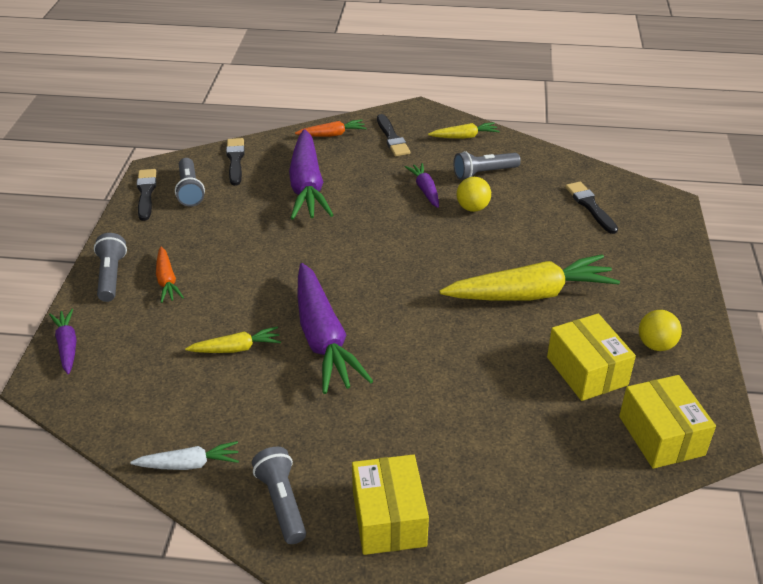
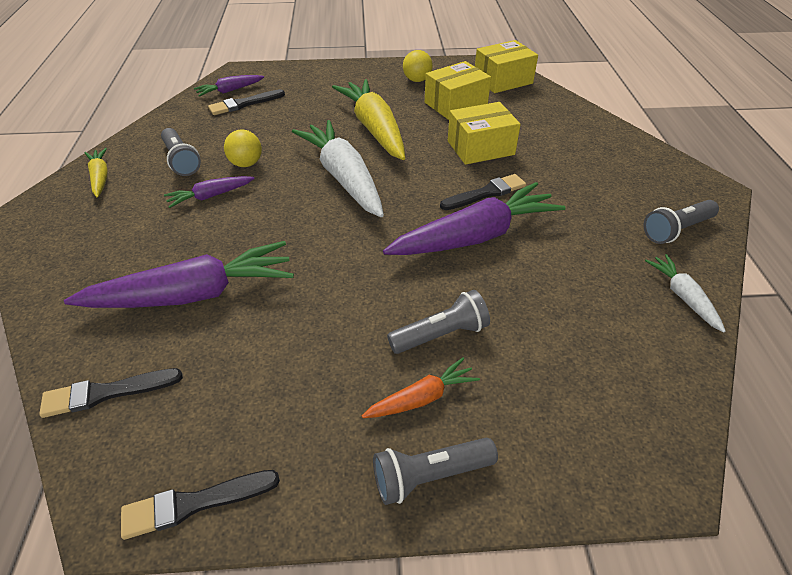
camera: 100 degrees left, 5 degrees up
(67, 346) = (592, 478): purple carrot -> purple carrot (230, 90)
(190, 190) = (192, 434): grey flashlight -> grey flashlight (441, 334)
(236, 348) = (517, 298): yellow carrot -> none
(332, 135) = (58, 291): orange carrot -> none
(389, 518) = (648, 176): yellow box -> yellow box (480, 148)
(392, 138) = (86, 232): black brush -> black brush (486, 193)
(437, 265) = (344, 178): none -> white carrot

